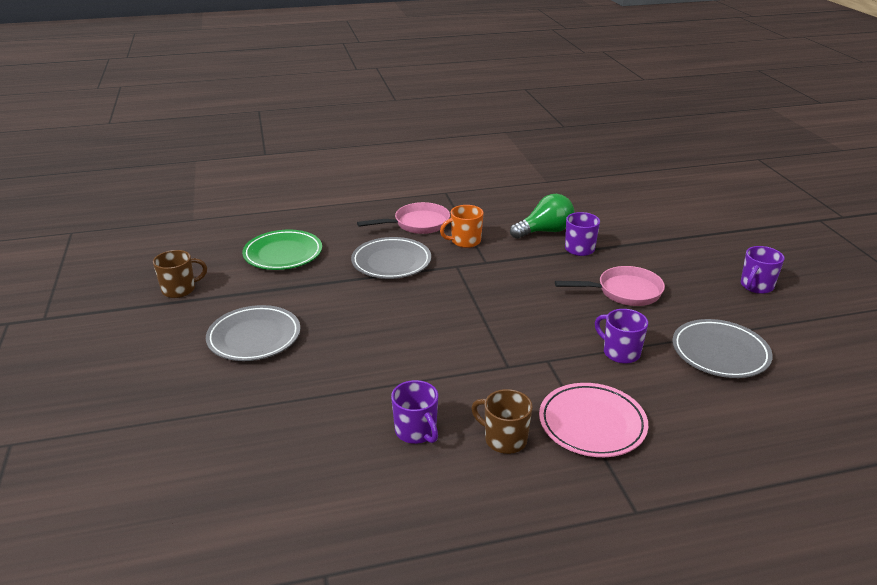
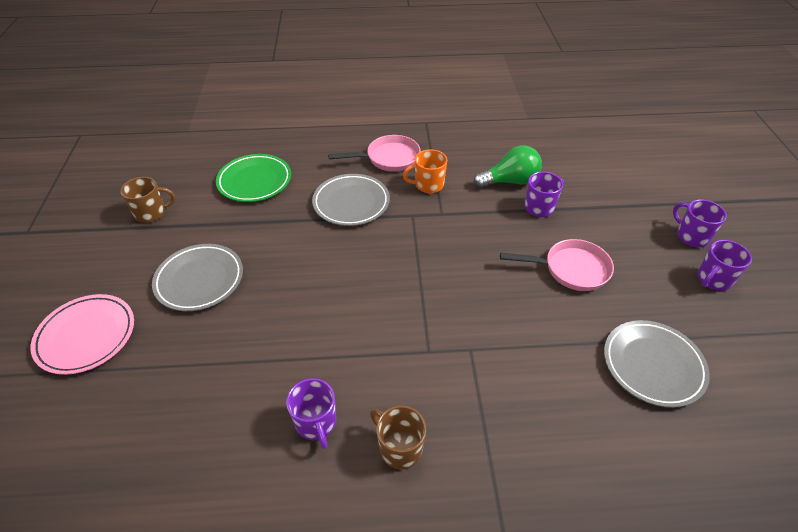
camera: 10 degrees right, 15 degrees up
(592, 424) = (494, 442): pink plate -> pink plate (86, 336)
(620, 352) = (547, 350): purple mug -> purple mug (691, 236)

